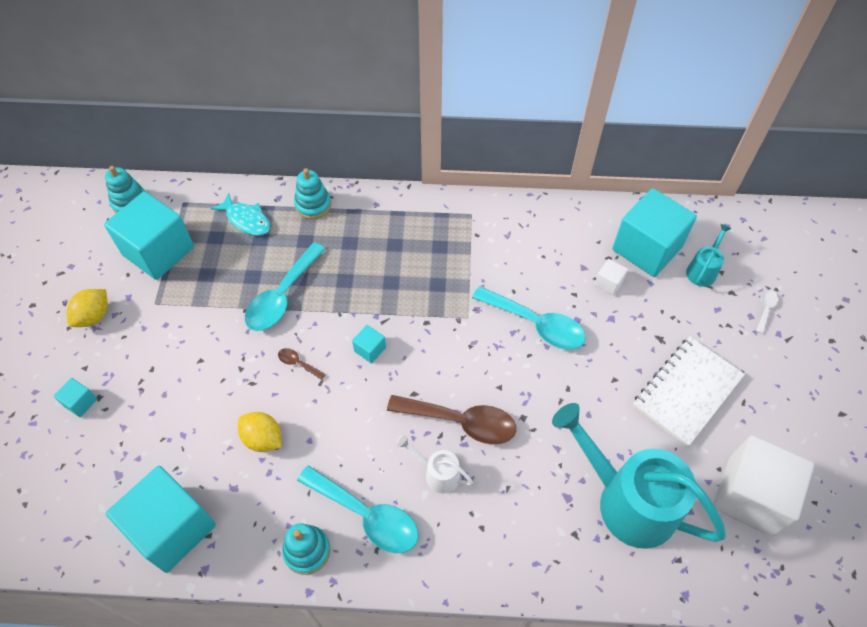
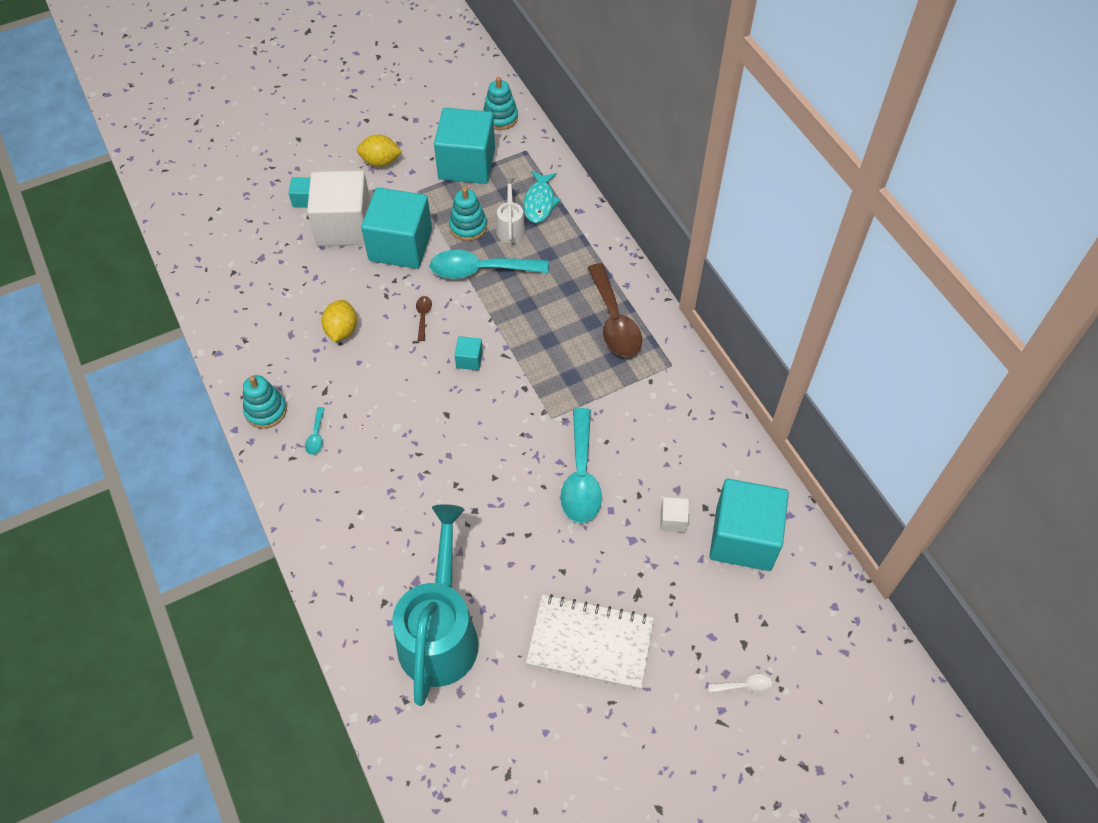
camera: 60 degrees right, 0 degrees up
(172, 528) = (238, 315): turquoise cube -> turquoise cube (400, 245)
(313, 205) = (590, 239): turquoise stacking toy -> turquoise stacking toy (468, 226)
(366, 515) = (316, 436): turquoise spoon -> turquoise spoon, size x0.43
(437, 473) = (381, 468): white watering can -> white watering can (510, 227)
(461, 422) = (440, 463): brown spoon -> brown spoon (614, 321)
(703, 270) = (754, 603): turquoise watering can -> none
(750, 496) = (507, 744): white cube -> white cube (344, 226)

